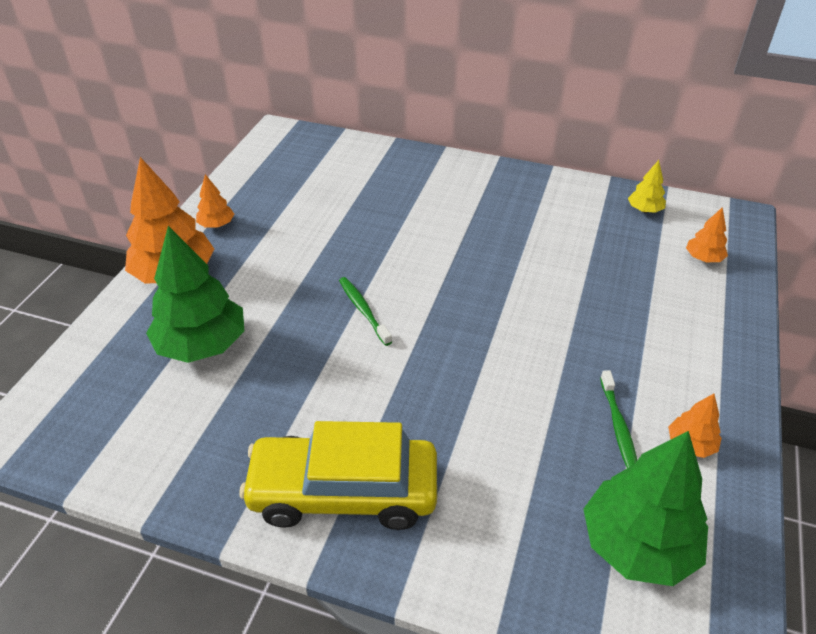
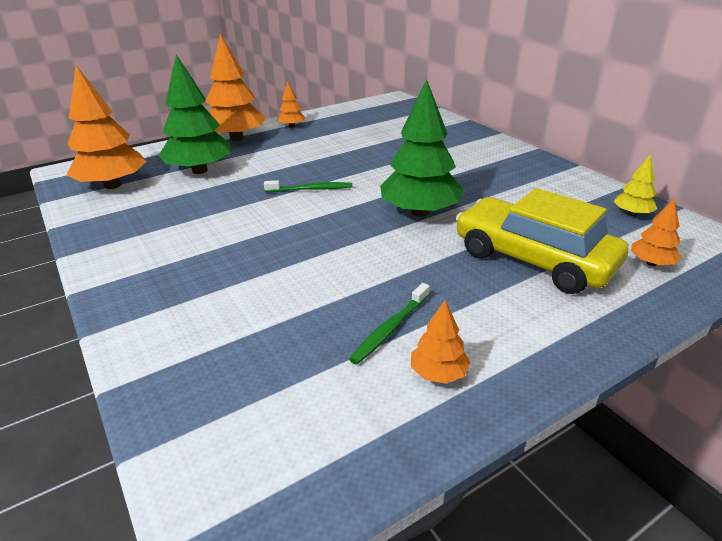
camera: 40 degrees right, 10 degrees down
(122, 423) = (113, 185): none -> orange tree
(343, 492) = (155, 265): yellow car -> yellow car (533, 259)
(363, 310) = (310, 189): green toothbrush -> green toothbrush turned 75 degrees clockwise
(637, 544) = (286, 407): green tree -> green tree (420, 212)

